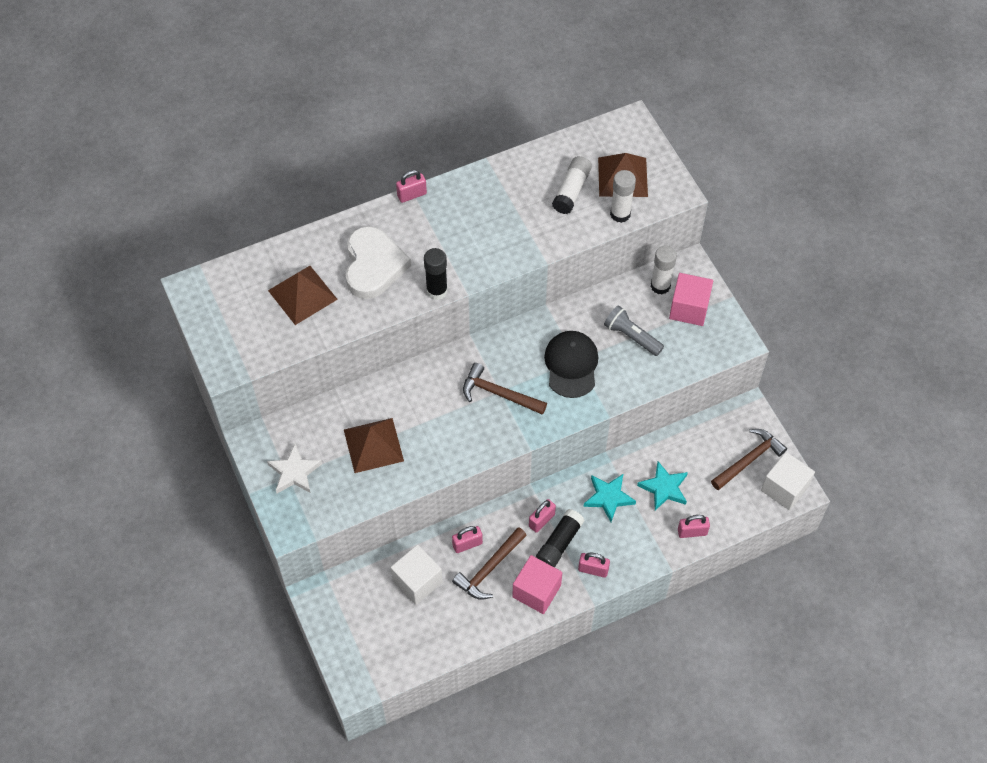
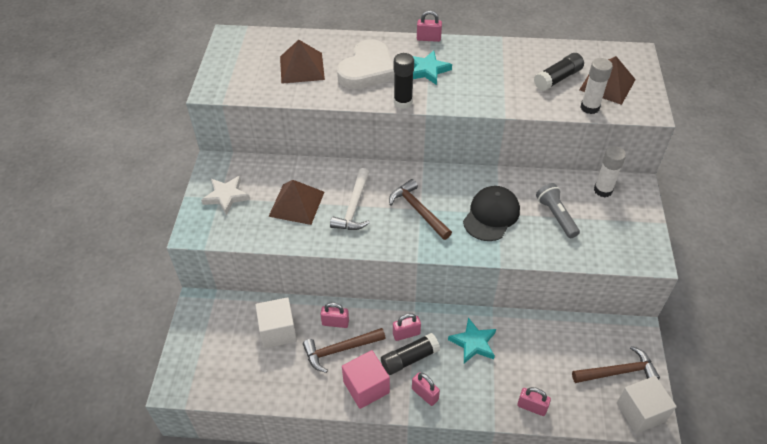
camera: 30 degrees right, 10 degrees down
(433, 421) = (354, 207): none -> white hammer
(571, 190) = (557, 78): white glue stick -> black glue stick
(664, 488) = (527, 358): turquoise star -> turquoise star (427, 70)
(689, 308) = (619, 216): pink cube -> none

